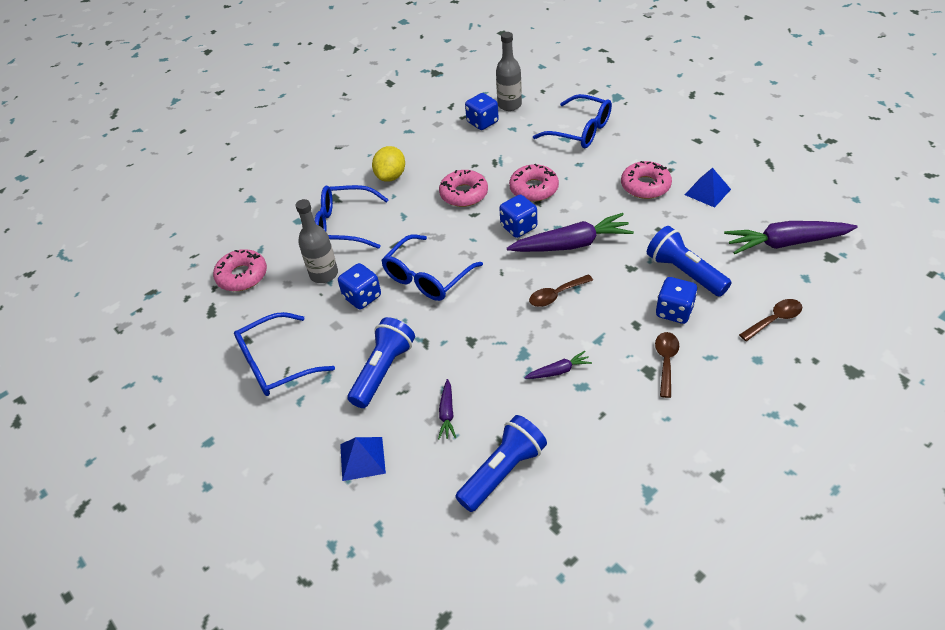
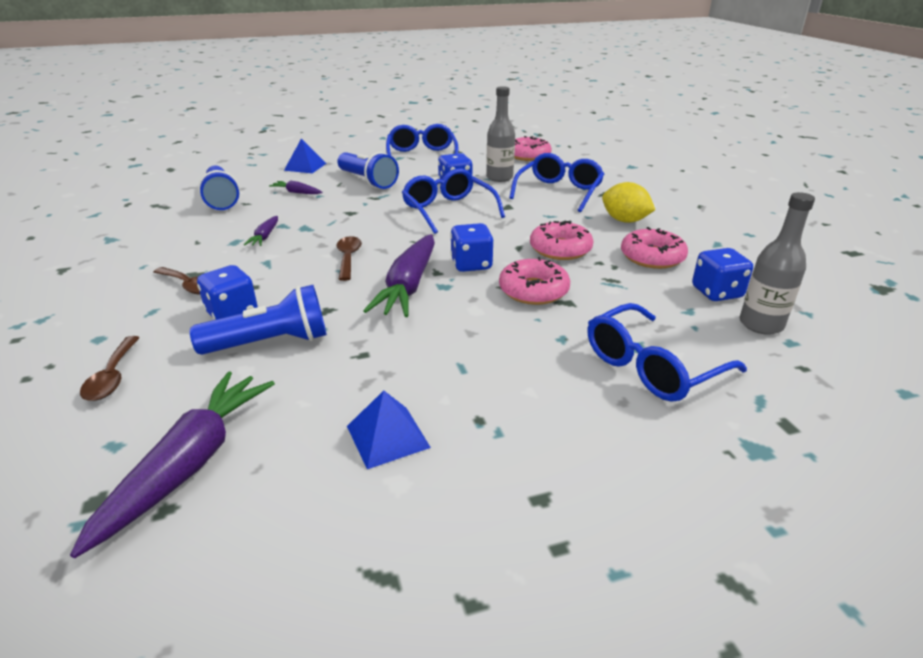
camera: 110 degrees right, 15 degrees down
(645, 186) = (461, 378): pink donut -> pink donut (652, 257)

